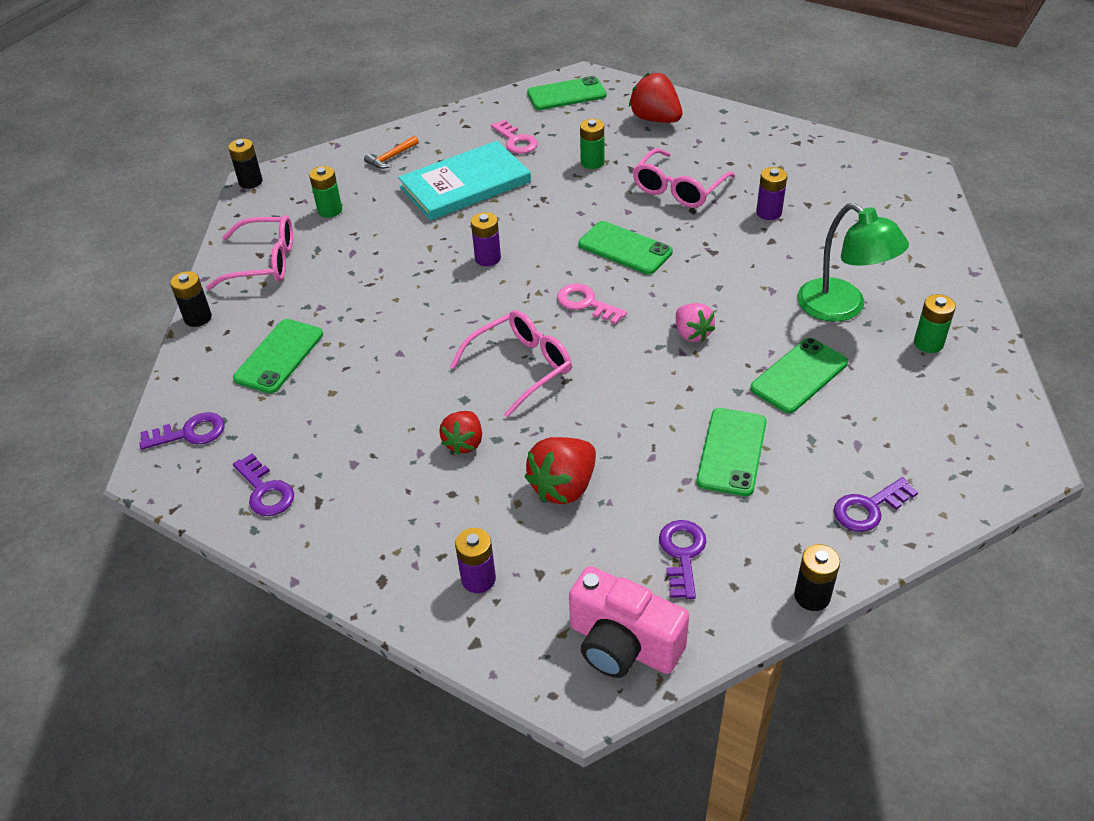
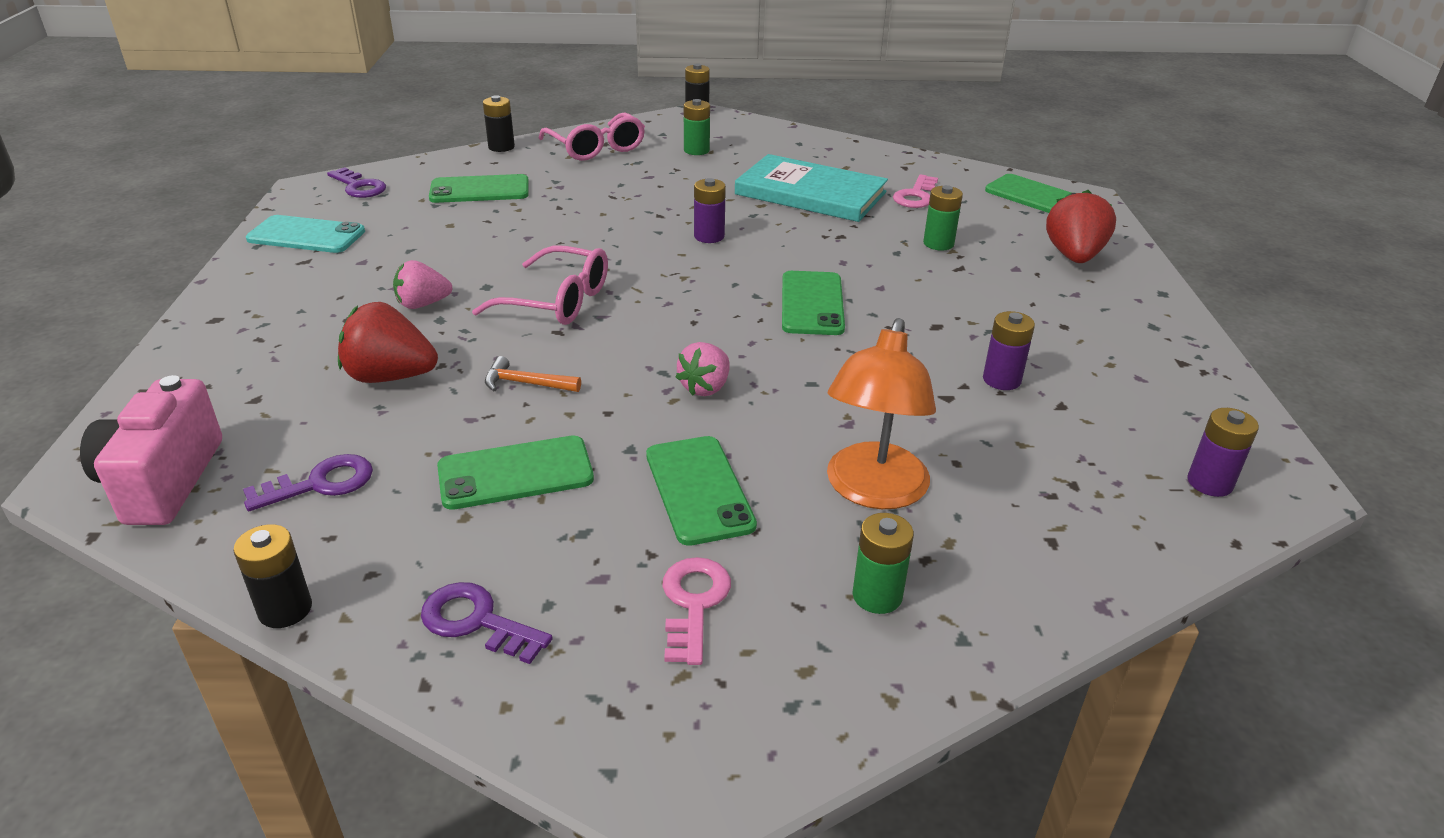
camera: 55 degrees right, 10 degrees down
(265, 490) = (306, 235): purple key -> turquoise phone
(391, 158) = (806, 151): orange hammer -> orange hammer (526, 383)
(464, 443) = (423, 304): red strawberry -> pink strawberry
(478, 579) = (234, 367): purple battery -> purple battery (1209, 483)
(586, 303) = (693, 308): pink key -> pink key (693, 603)
(678, 189) = (963, 306): pink glasses -> none
(799, 376) = (698, 490): green phone -> green phone turned 60 degrees clockwise
(842, 308) = (873, 491): green lamp -> orange lamp

